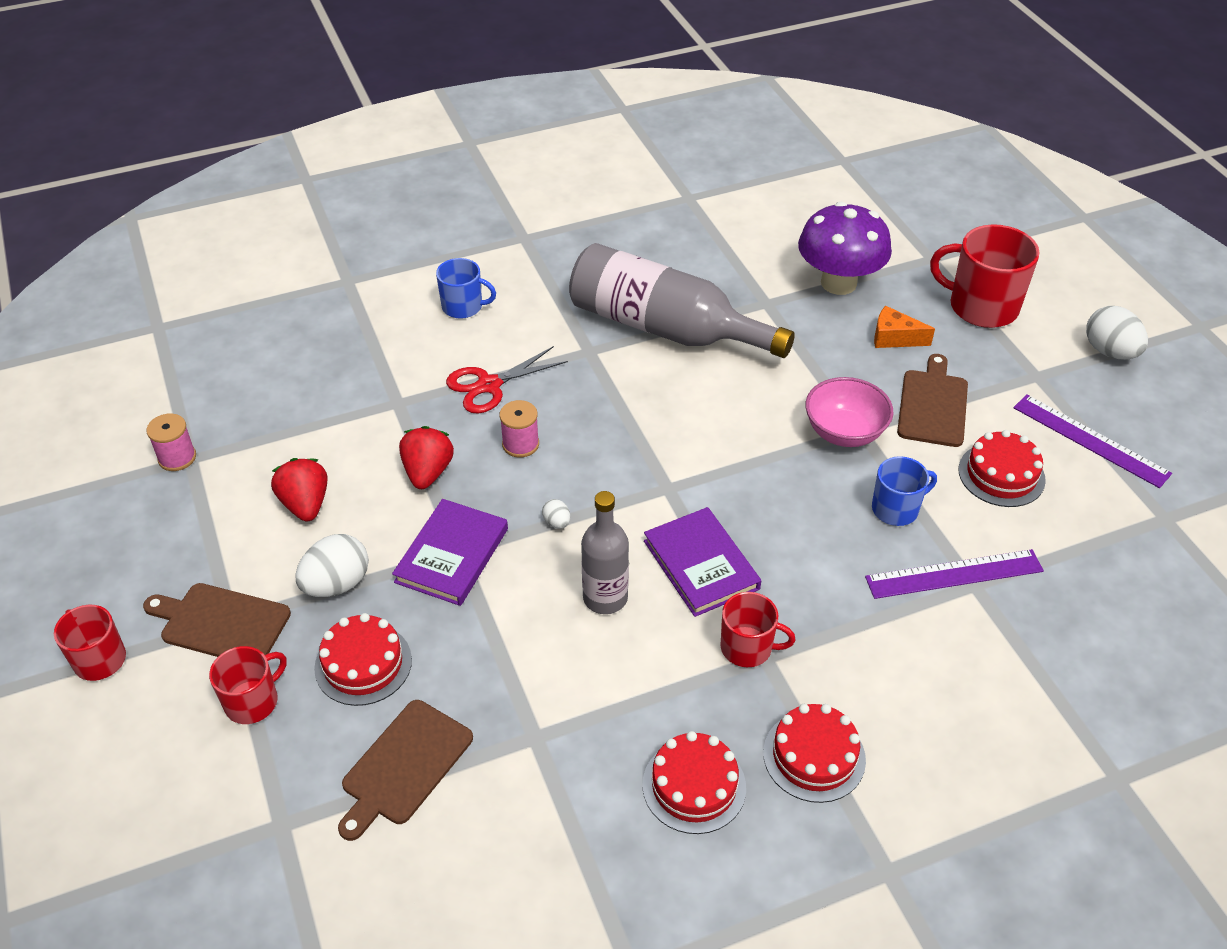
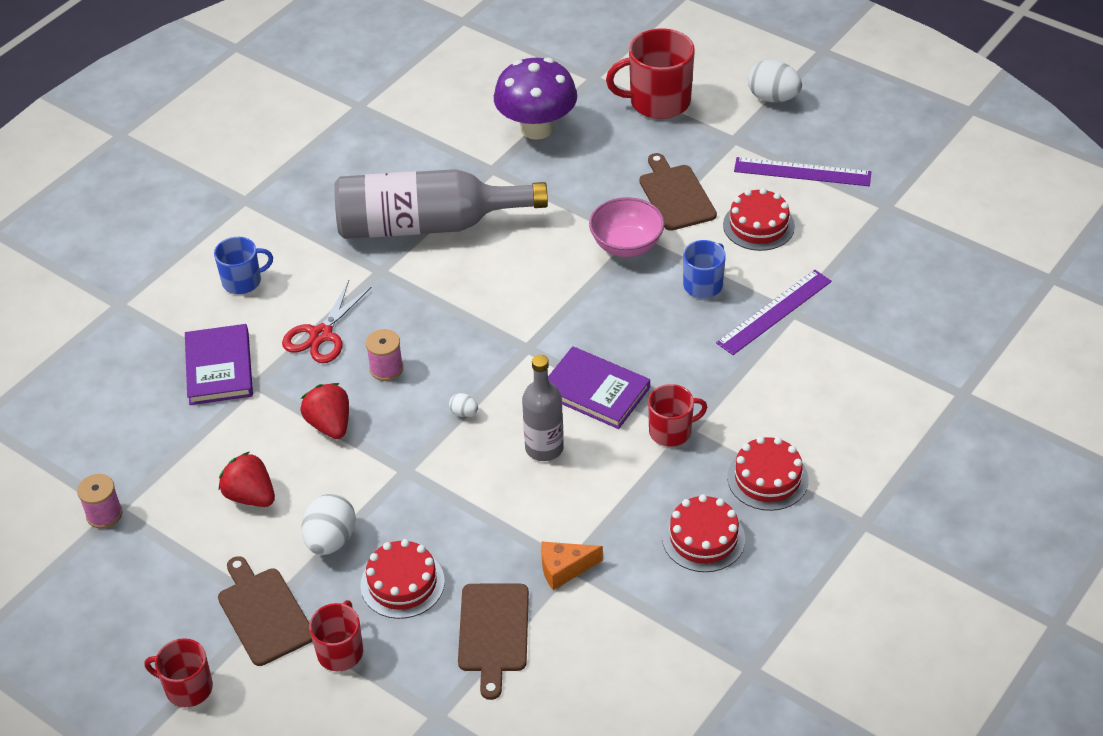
camera: 30 degrees left, 0 degrees up
(221, 623) = (264, 613): brown cutting board -> brown cutting board turned 75 degrees clockwise
(452, 555) = (403, 475): purple book -> purple book (219, 368)
(894, 338) = (611, 155): orange cheese -> orange cheese (564, 569)

